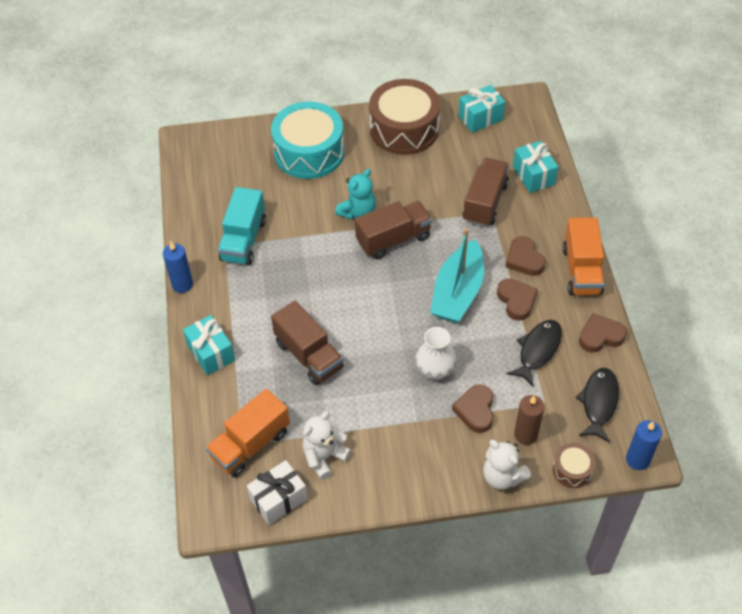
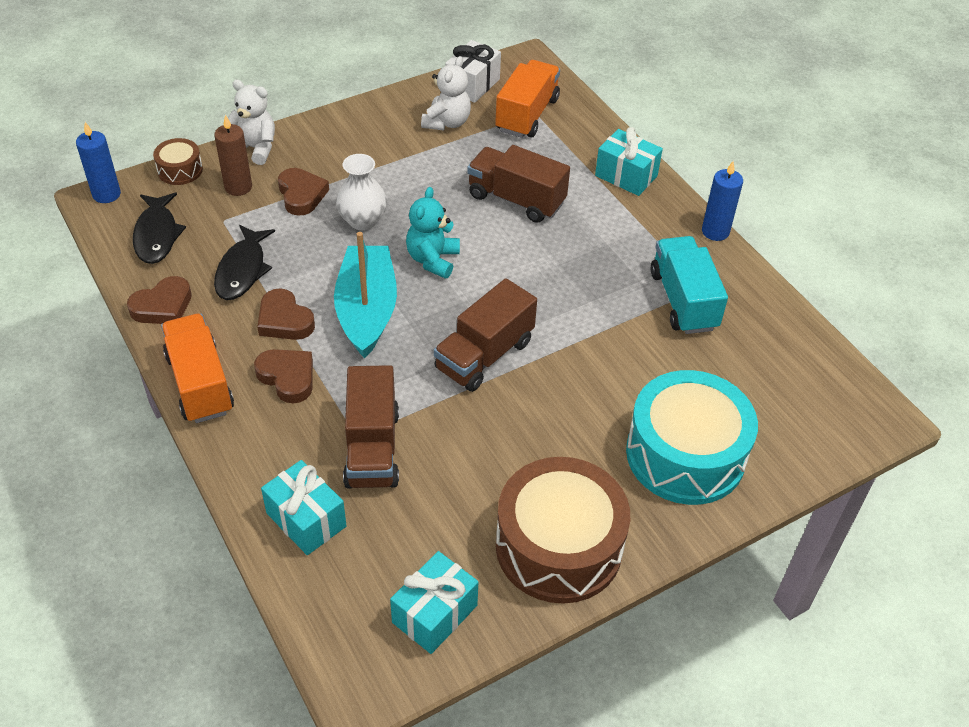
camera: 155 degrees right, 5 degrees down
(358, 212) = (555, 380): turquoise teddy bear -> turquoise teddy bear (433, 260)

